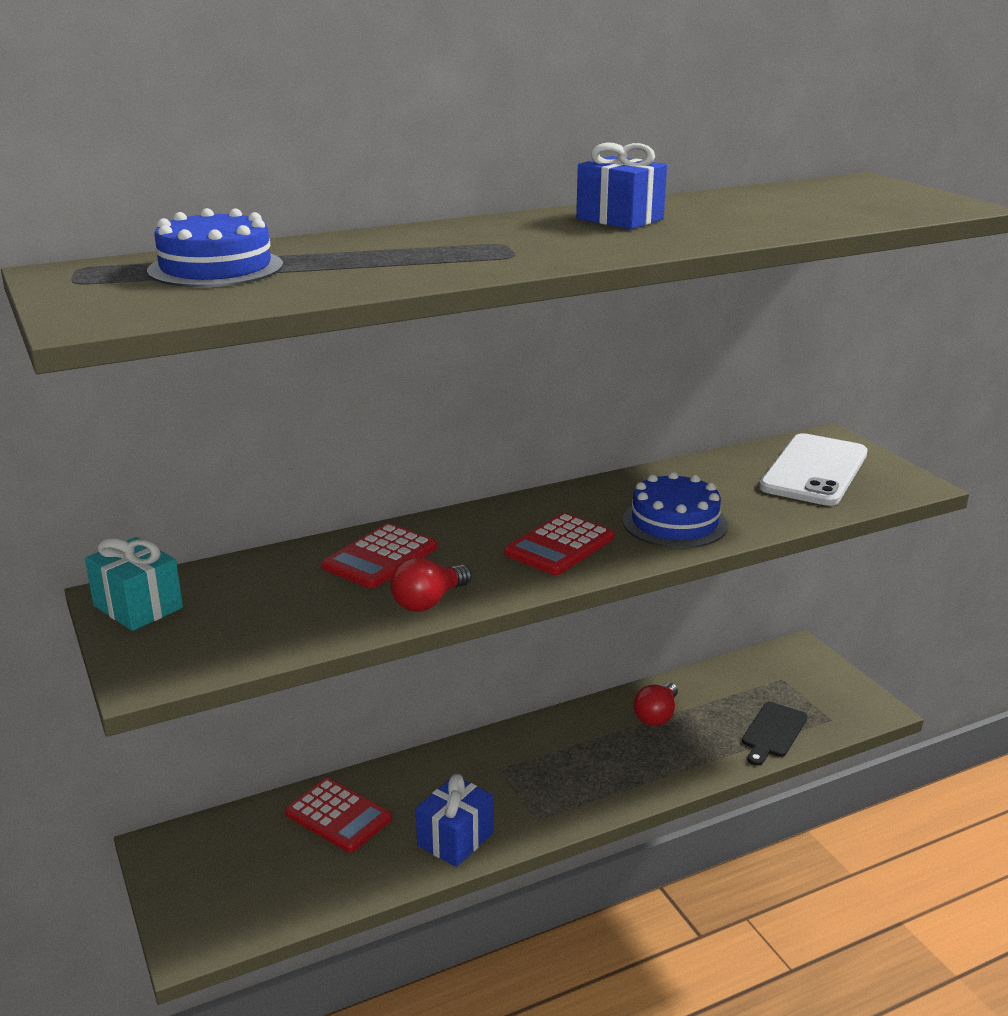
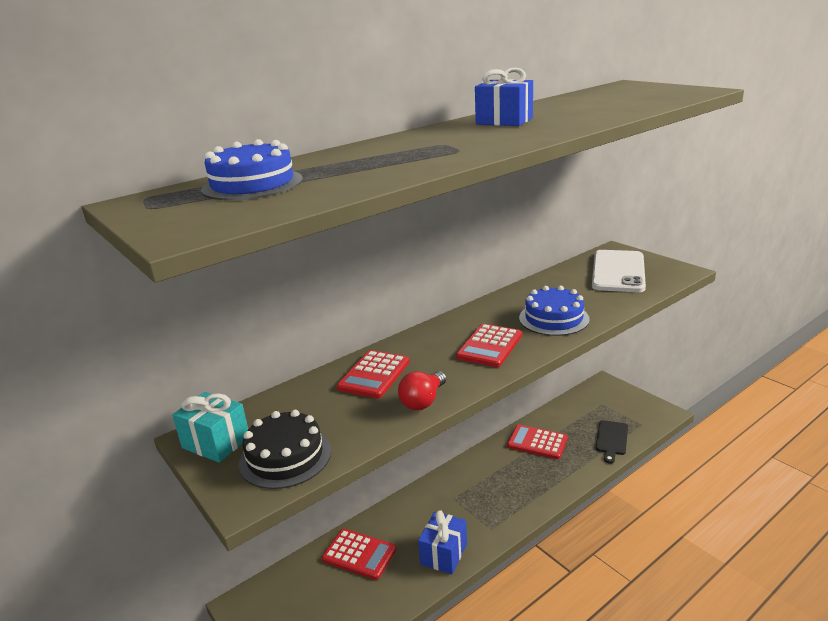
camera: 10 degrees left, 0 degrees up
(216, 639) = (285, 457): none -> black cake
(656, 715) = (537, 442): red light bulb -> red calculator

